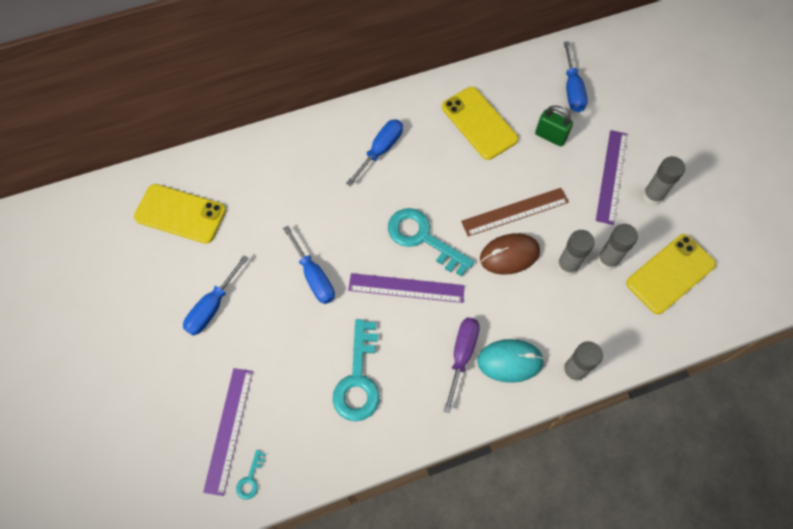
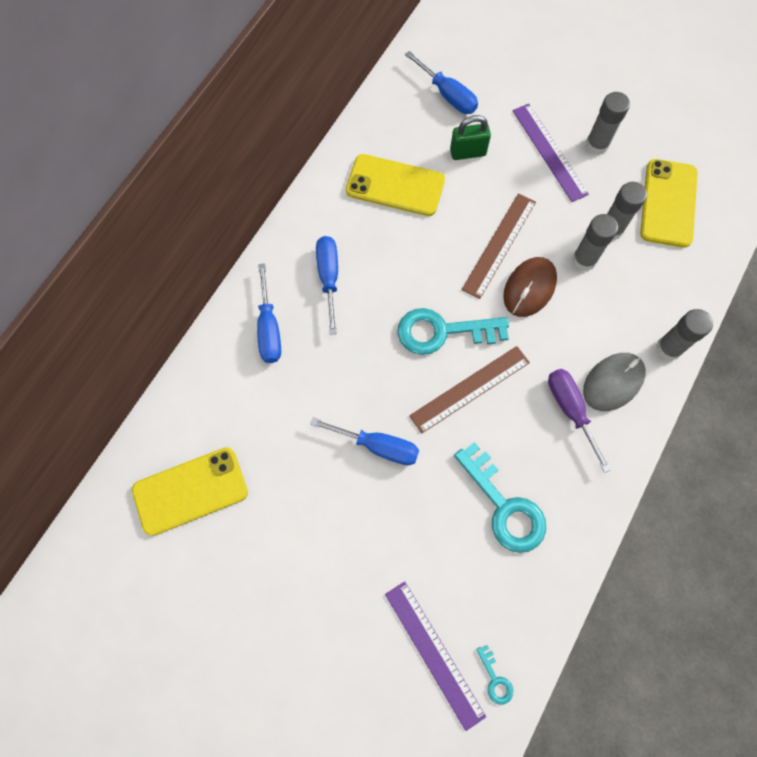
camera: 40 degrees left, 5 degrees up
(212, 307) = (309, 554): blue screwdriver -> blue screwdriver (269, 328)
(406, 288) = (470, 389): purple ruler -> brown ruler
(510, 361) = (613, 382): turquoise mouse -> grey mouse

